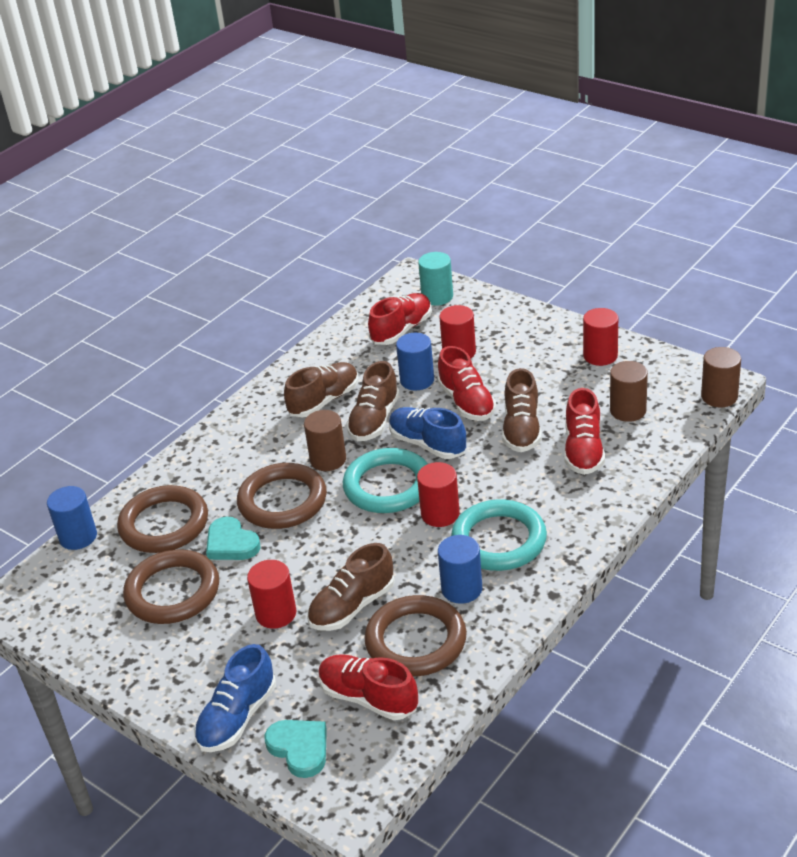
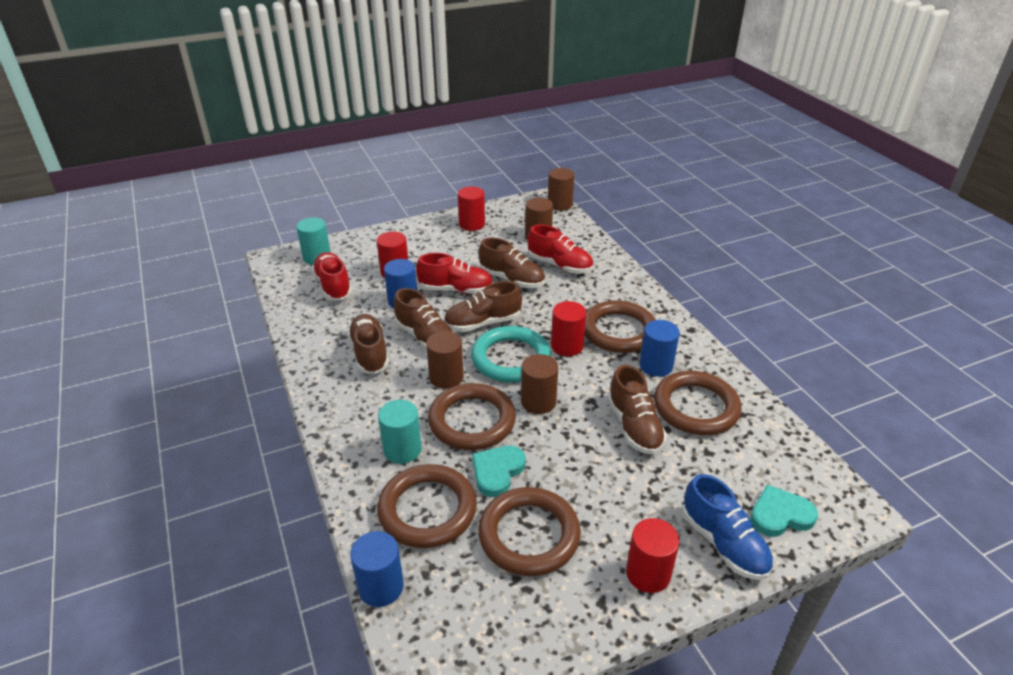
camera: 65 degrees left, 0 degrees up
(219, 479) = (402, 450): none -> turquoise cylinder
(231, 543) = (497, 471): turquoise heart -> turquoise heart turned 135 degrees clockwise
(276, 613) = (610, 474): red cylinder -> red cylinder (648, 573)
(339, 530) = (538, 402): none -> brown cylinder
(368, 698) = (743, 454): red shoe -> none
(428, 444) = (483, 323): blue shoe -> brown shoe
(499, 540) = (618, 331): turquoise ring -> brown ring

